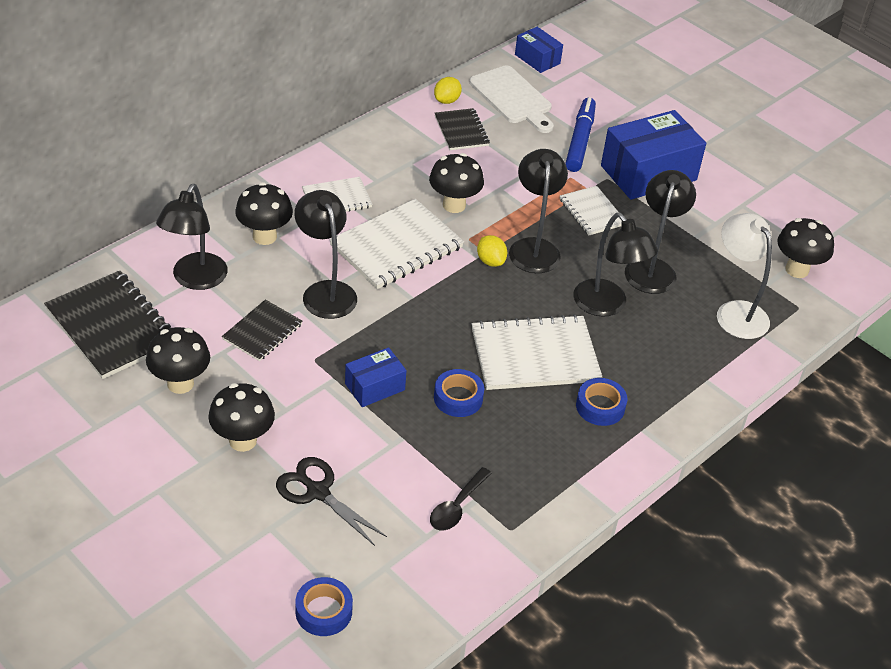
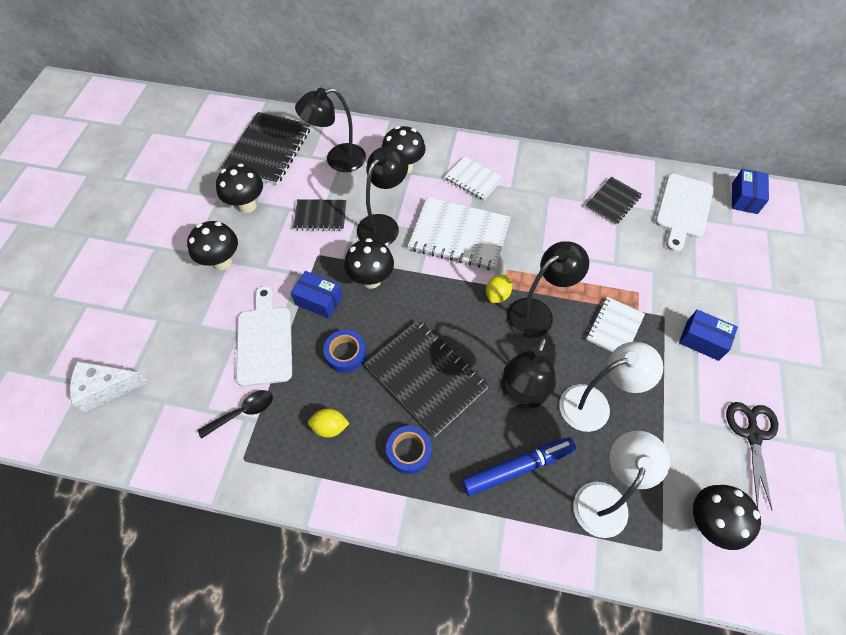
camera: 60 degrees right, 15 degrees up
(318, 492) = (204, 325): black scissors -> black scissors (752, 435)
(323, 611) = (106, 388): blue tape -> white cheese
(385, 452) = (264, 341): none -> white cutting board
(447, 100) = (634, 176): yellow lemon -> yellow lemon (330, 427)
(454, 205) = (532, 242): black mushroom -> black mushroom (371, 280)
(457, 507) = (243, 412): black spoon -> black spoon turned 150 degrees clockwise
(535, 356) = (426, 377): white notebook -> black notebook
(580, 140) = (686, 275): blue marker -> blue marker (517, 468)
(648, 173) = (702, 340): blue box -> blue box, size x0.52
(652, 268) = (594, 404): black lamp -> white lamp

